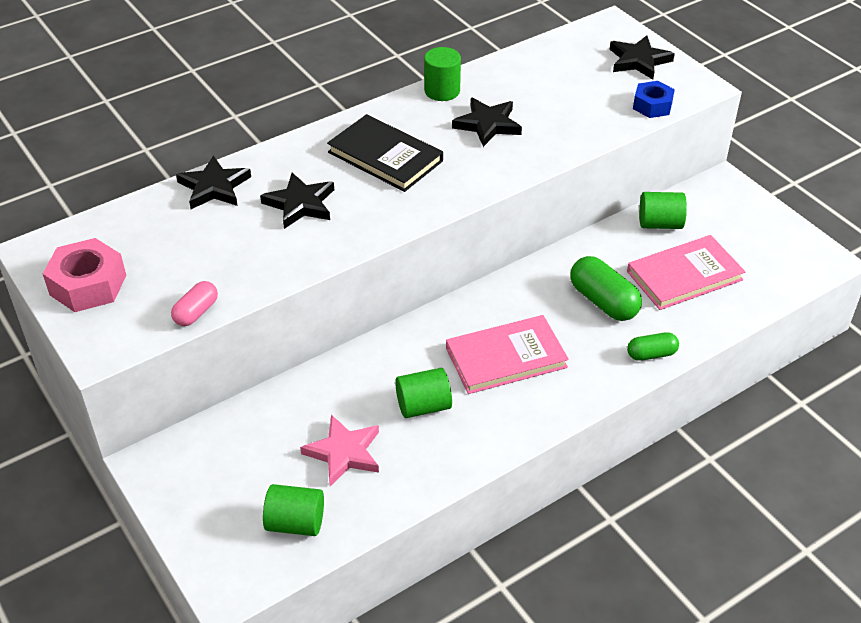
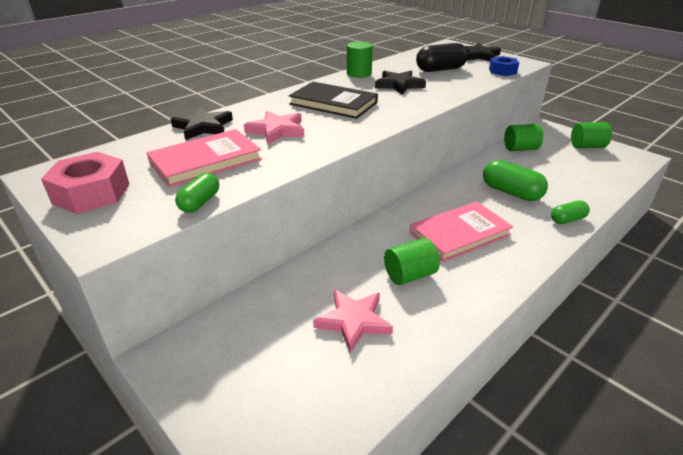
camera: 10 degrees left, 10 degrees down
(196, 312) = (200, 202): pink capsule -> green capsule
(295, 523) = (326, 395): green cylinder -> green cylinder (587, 146)
(300, 204) = (277, 130): black star -> pink star
(563, 92) = (440, 69): none -> black capsule
(684, 276) = (556, 173): pink book -> pink book (206, 161)

